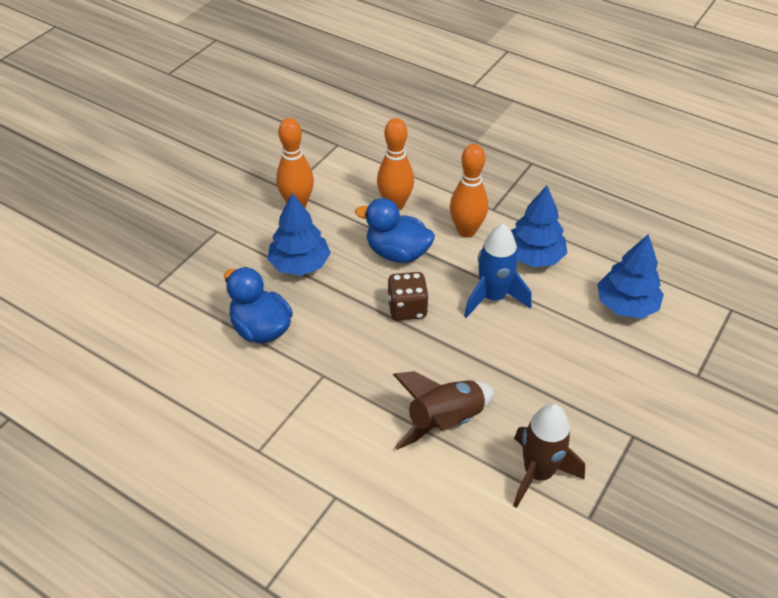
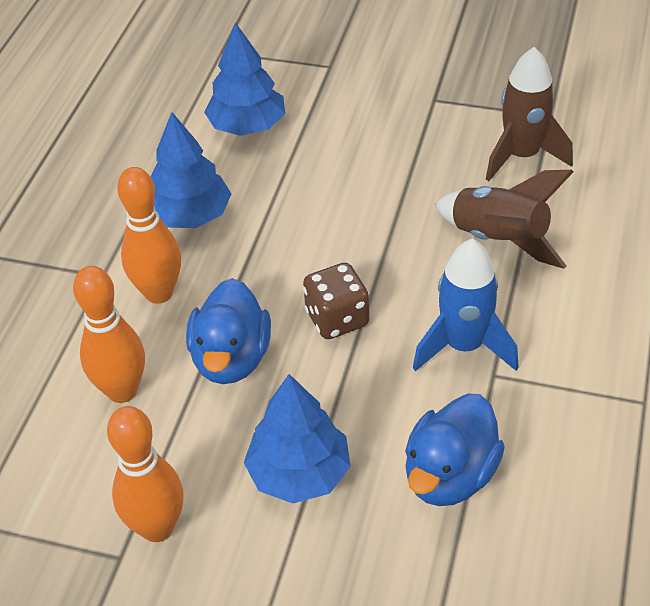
camera: 105 degrees left, 0 degrees up
(493, 297) = (281, 239): blue rocket -> blue rocket (464, 346)

